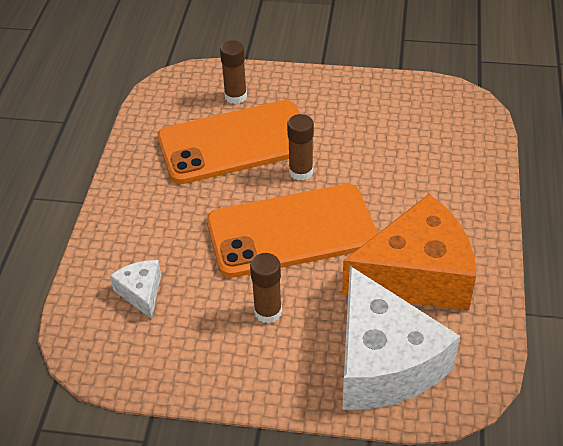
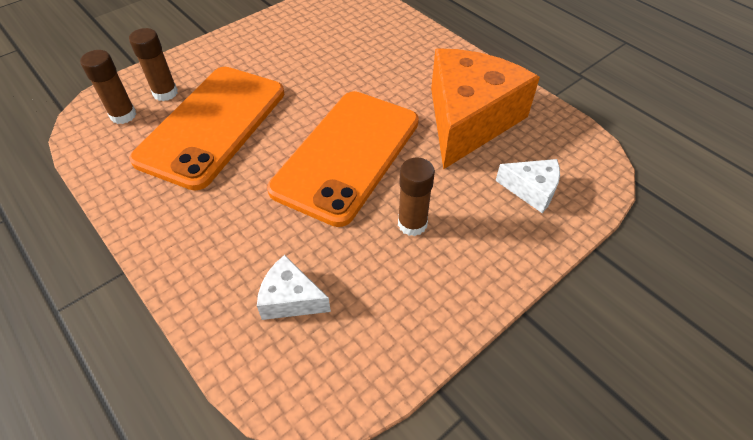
camera: 50 degrees left, 5 degrees up
(301, 172) = (296, 111): brown glue stick -> brown glue stick (123, 115)
(383, 362) = (531, 190): white cheese -> white cheese, size x0.45

